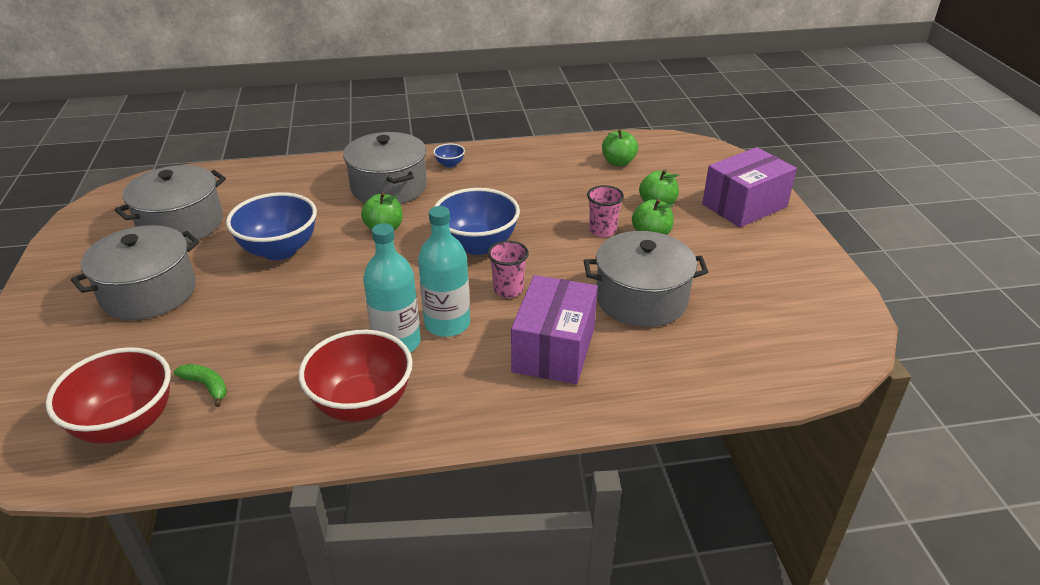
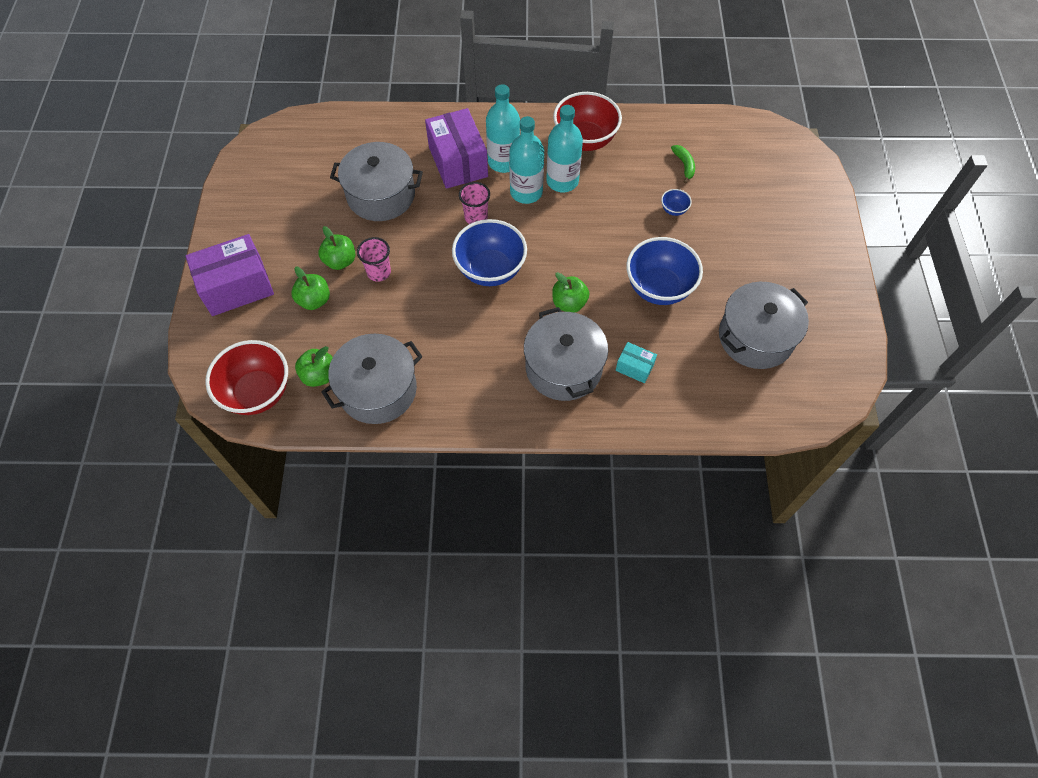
camera: 170 degrees left, 25 degrees up
(126, 424) = (725, 146): red bowl -> red bowl (258, 393)
(149, 292) = (753, 253): grey pot -> grey pot (378, 390)
(206, 386) = (684, 165): green banana -> green banana turned 150 degrees counterclockwise
(317, 193) = (634, 367): none -> turquoise box
(450, 164) = (497, 400): blue bowl -> blue bowl (673, 210)
(487, 357) = (503, 162): none -> turquoise bottle
(554, 349) = (458, 162): purple box -> purple box turned 45 degrees counterclockwise

